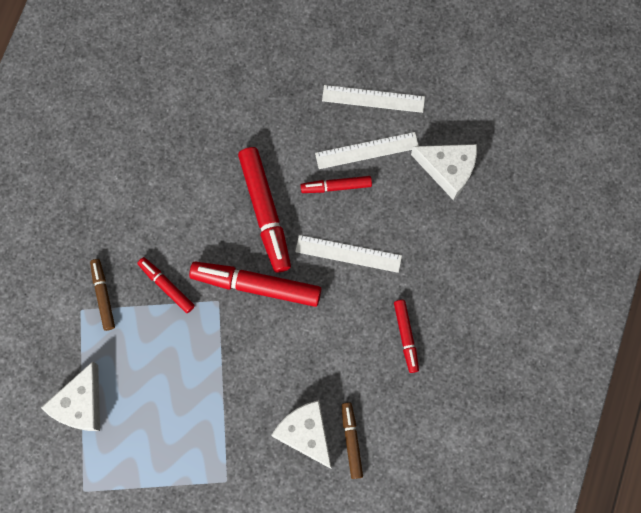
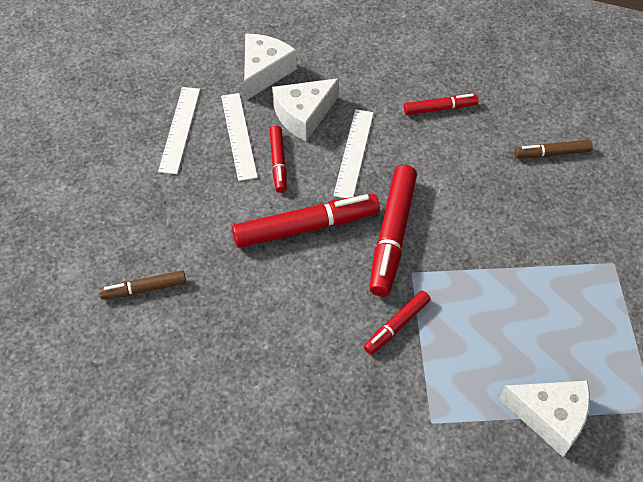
camera: 90 degrees left, 20 degrees down
(103, 295) = (412, 396): brown marker -> brown marker (144, 289)
(306, 433) = (550, 191): white cheese -> white cheese (303, 115)

